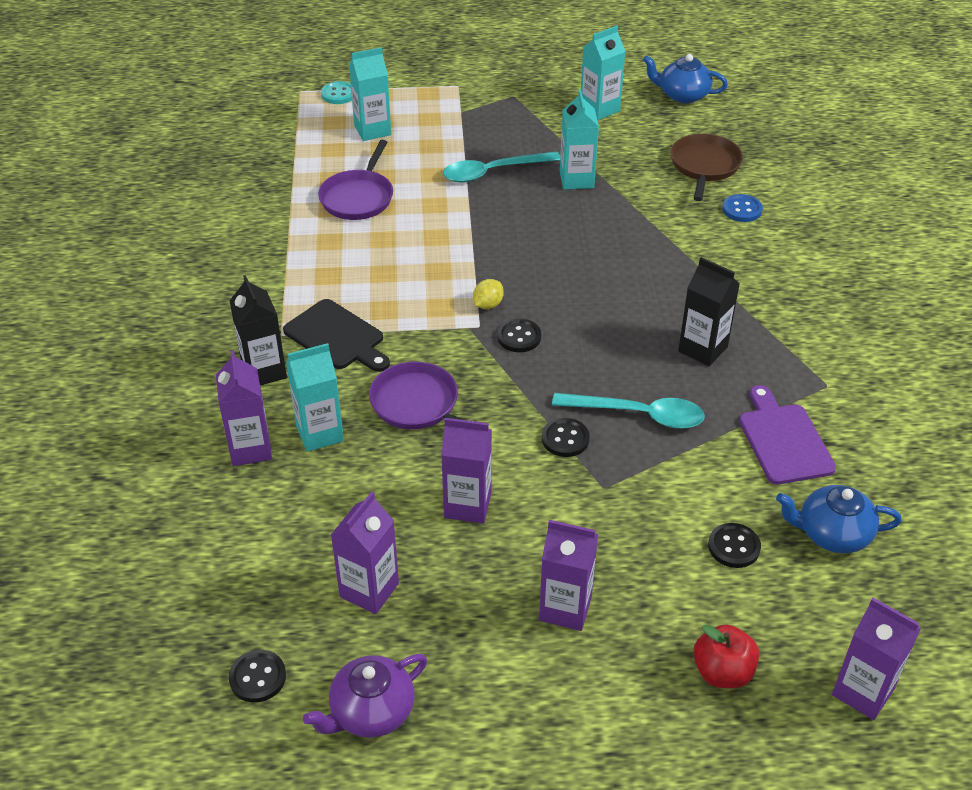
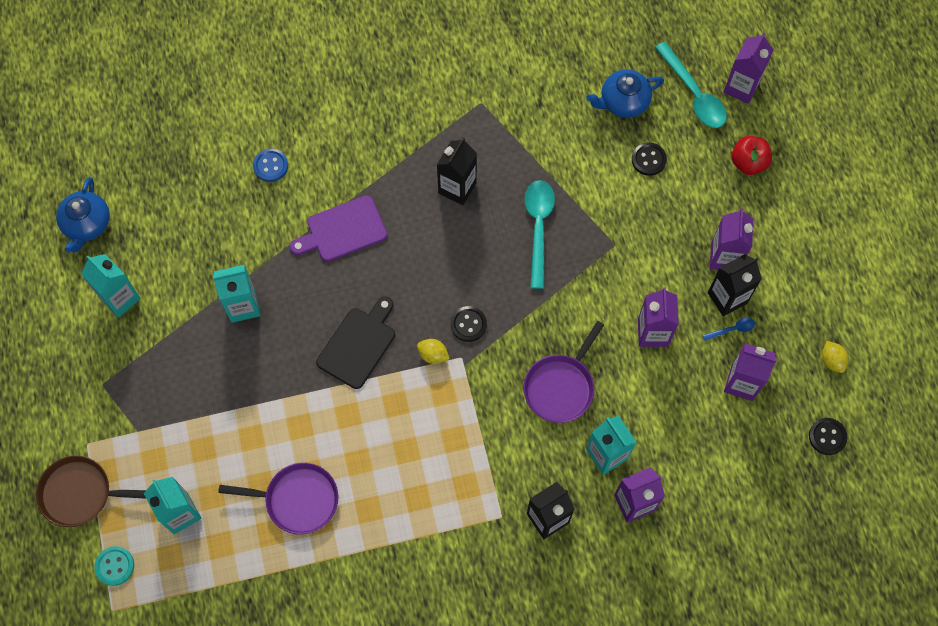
camera: 100 degrees left, 25 degrees up
(337, 337) = (495, 469): black cutting board -> black cutting board (358, 344)
(370, 711) = (831, 360): purple teapot -> yellow lemon
(451, 595) = (732, 329): none -> blue spoon
(493, 172) = (240, 382): turquoise spoon -> turquoise spoon (693, 94)
(500, 599) = (727, 298): none -> black carton
(565, 439) = (574, 275): black button -> none
(704, 166) = (207, 198): brown pan -> brown pan (80, 493)
(783, 440) = (543, 131): purple cutting board -> purple cutting board (342, 230)
(832, 533) = (623, 102): blue teapot -> blue teapot turned 75 degrees clockwise

